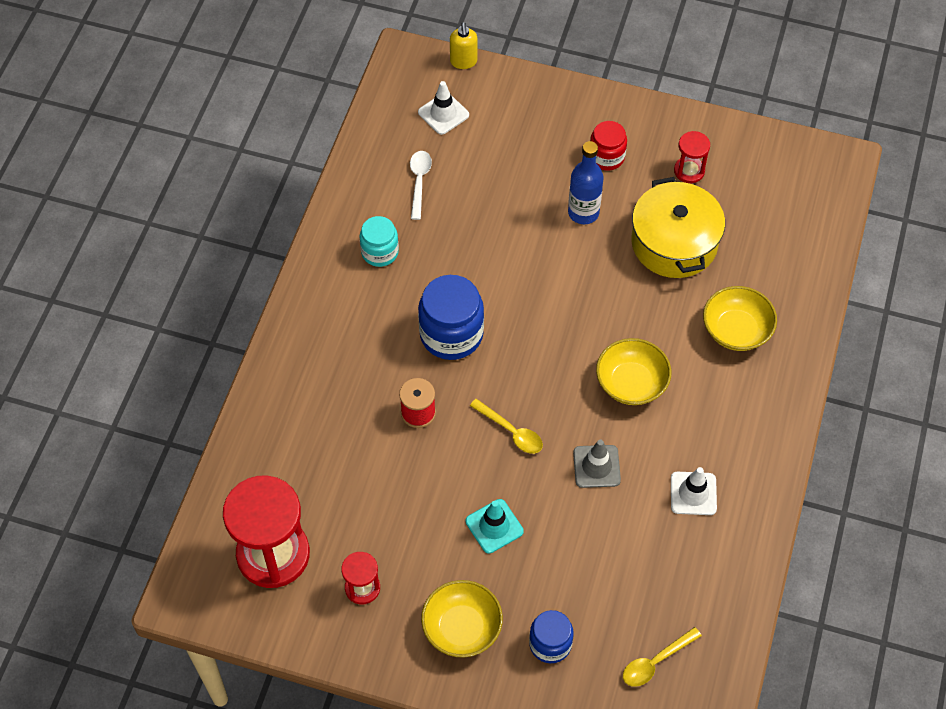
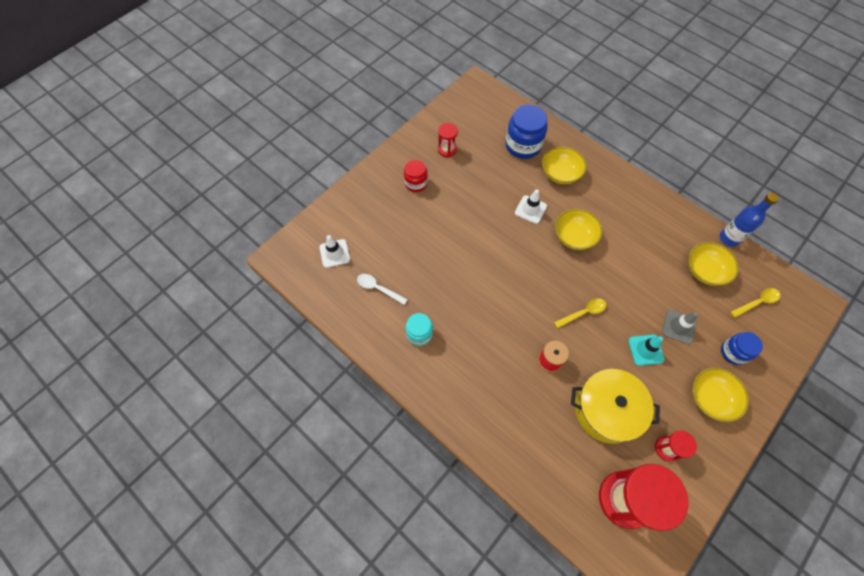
camera: 65 degrees left, 5 degrees up
(451, 334) = (500, 317): blue jar -> blue jar (523, 145)
(463, 62) = (302, 226): yellow soap dispenser -> none
(583, 212) = (448, 211): blue bottle -> blue bottle (729, 238)
(596, 466) = (623, 277): grey traffic cone -> grey traffic cone (679, 327)
(655, 662) = (757, 302): yellow spoon -> yellow spoon turned 105 degrees counterclockwise
(671, 575) = (705, 270): none -> yellow bowl
(674, 243) = (491, 177): yellow pot -> yellow pot (606, 410)
(693, 493) = (656, 238): white traffic cone -> white traffic cone (530, 209)

